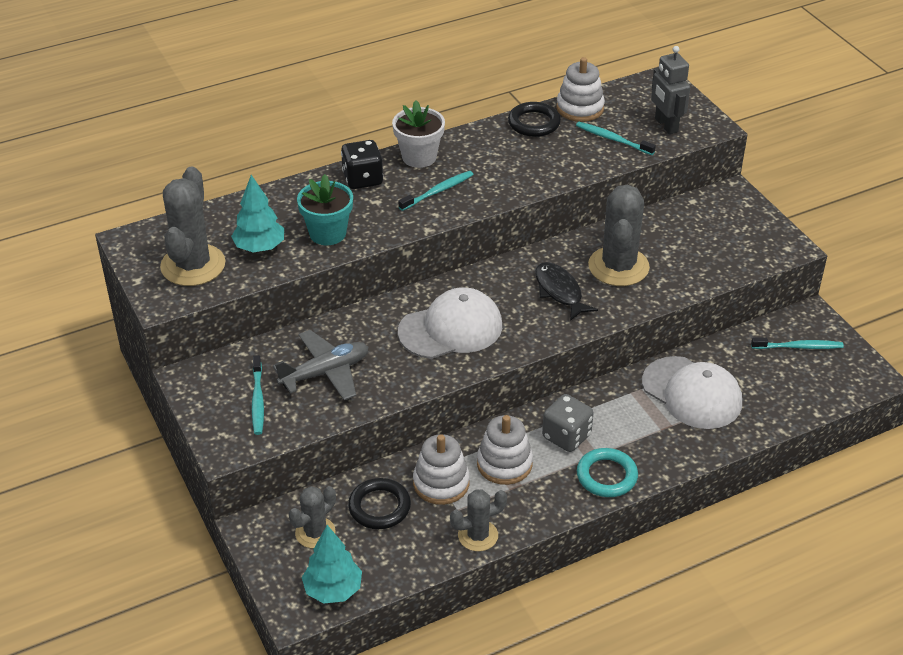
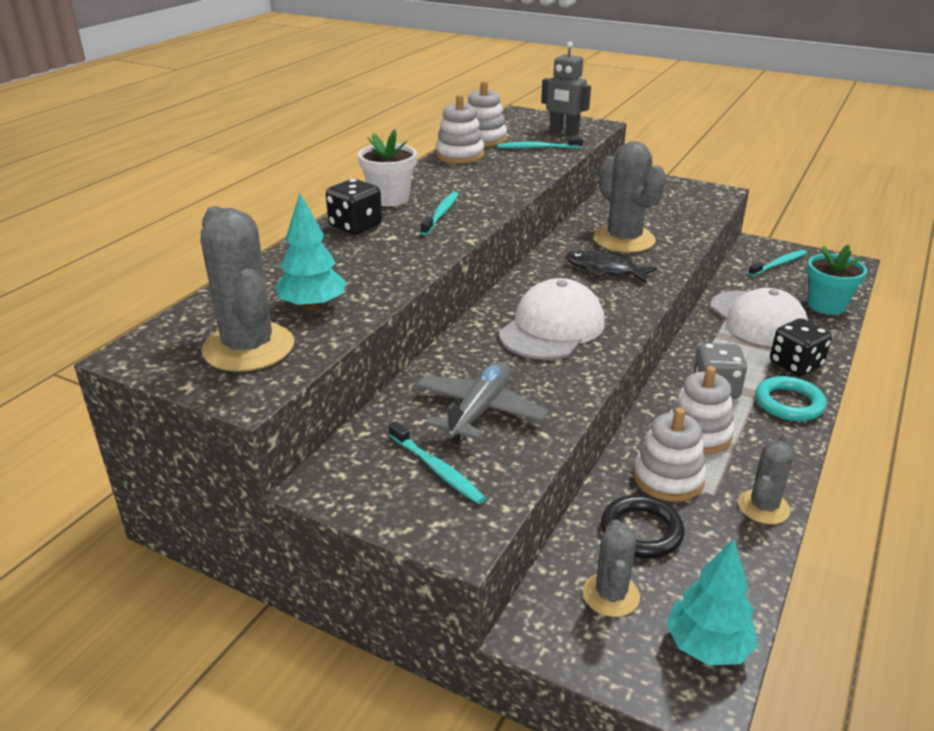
camera: 35 degrees left, 10 degrees down
(327, 233) = (374, 273): turquoise flower pot -> turquoise flower pot (826, 305)
(534, 123) = (460, 155): black ring -> white stacking toy
(661, 449) = (795, 365): none -> black dice
(692, 393) = (757, 319): white cap -> white cap turned 60 degrees clockwise

